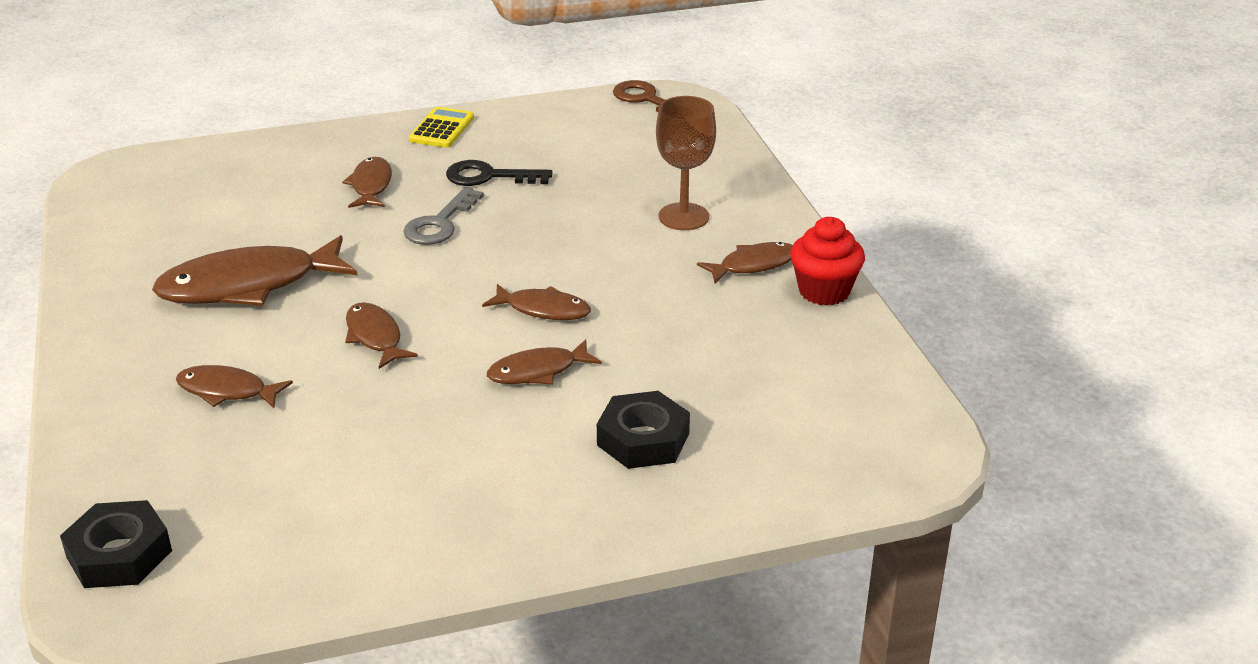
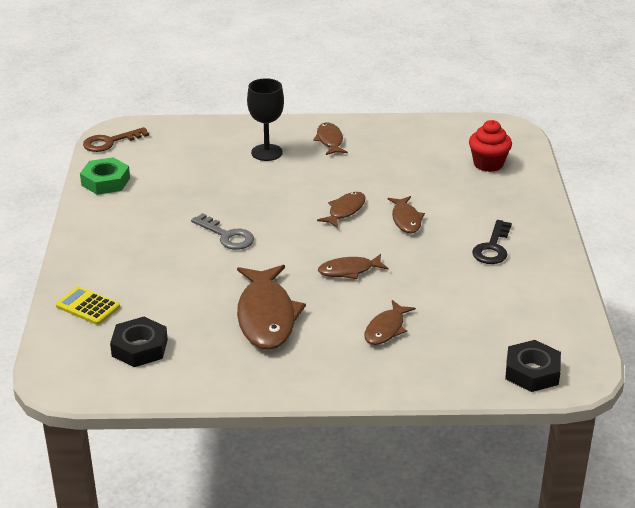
camera: 75 degrees left, 0 degrees up
(371, 185) = (159, 258): brown fish -> none
(441, 129) = (95, 223): yellow calculator -> yellow calculator (87, 306)
(489, 176) = (176, 211): black key -> black key (492, 247)
(544, 116) = (105, 181): none -> green nut
(643, 439) = (476, 197): black nut -> black nut (139, 348)
(683, 217) = (267, 152): brown goblet -> black goblet
(824, 291) = (365, 126): red cupcake -> red cupcake (488, 164)

